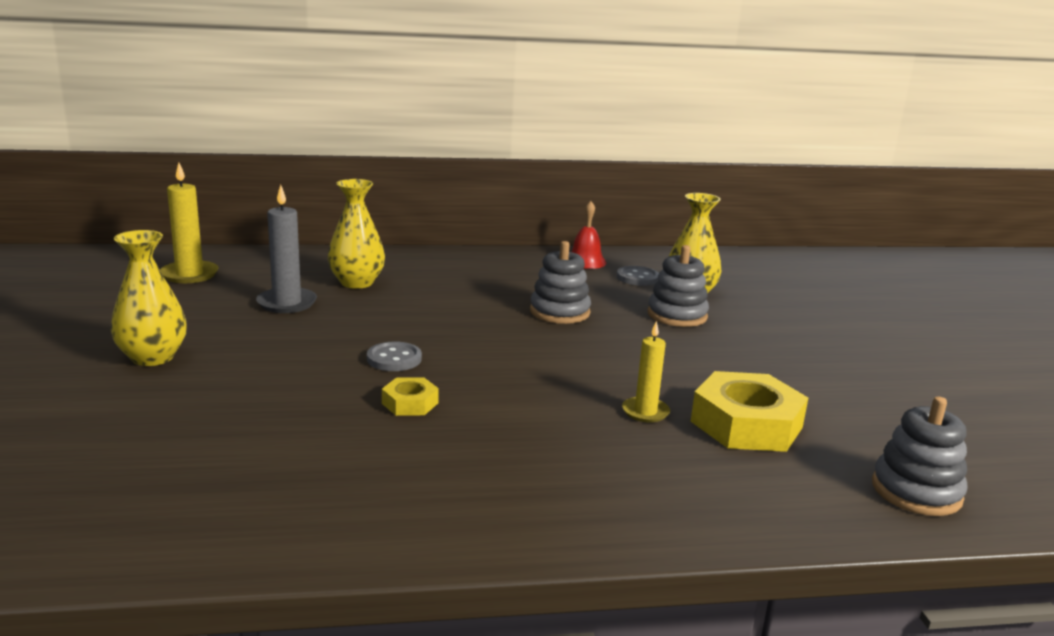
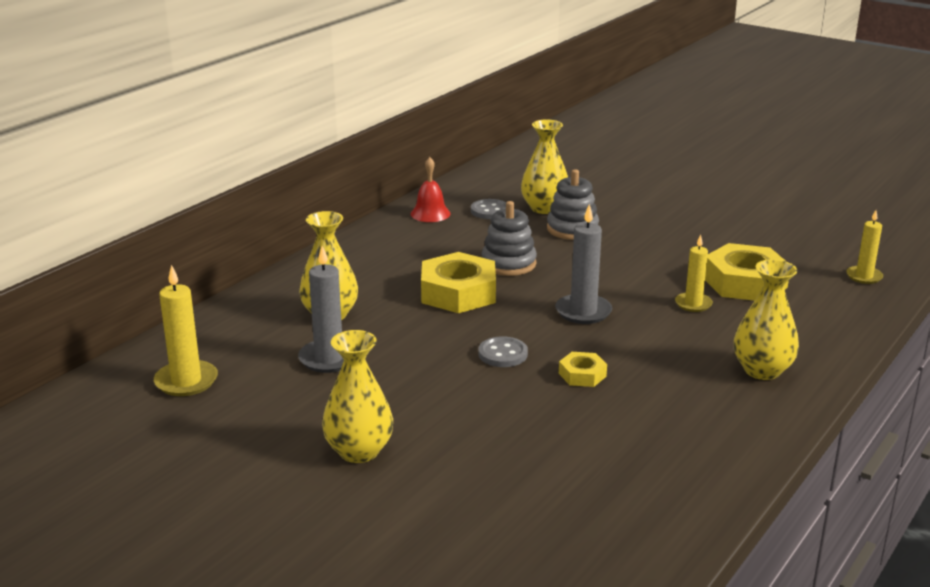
camera: 45 degrees left, 5 degrees up
(472, 310) = (458, 293): none -> yellow nut
(531, 367) = (583, 312): none -> grey candle
(571, 494) = (762, 370): none -> yellow vase
(916, 491) = (864, 276): grey stacking toy -> yellow candle

